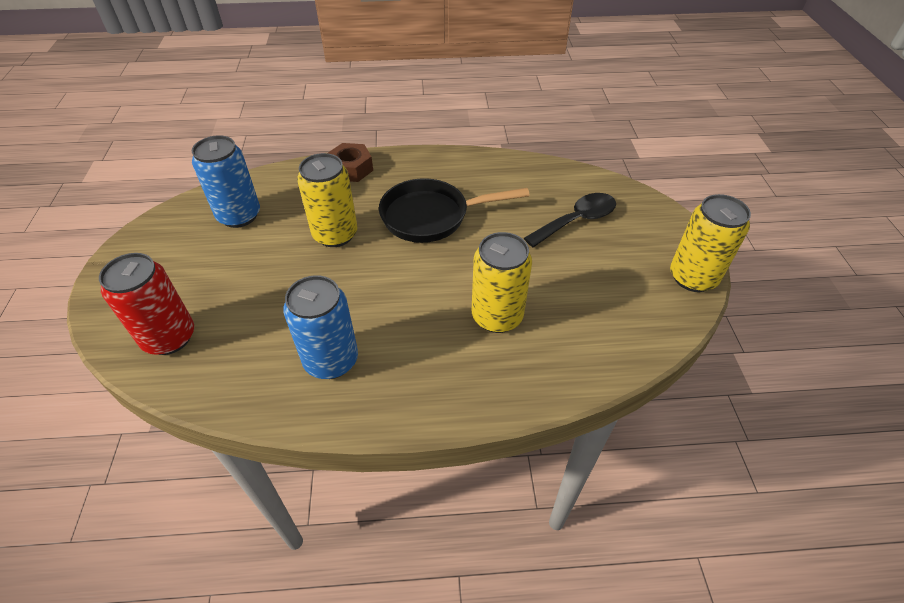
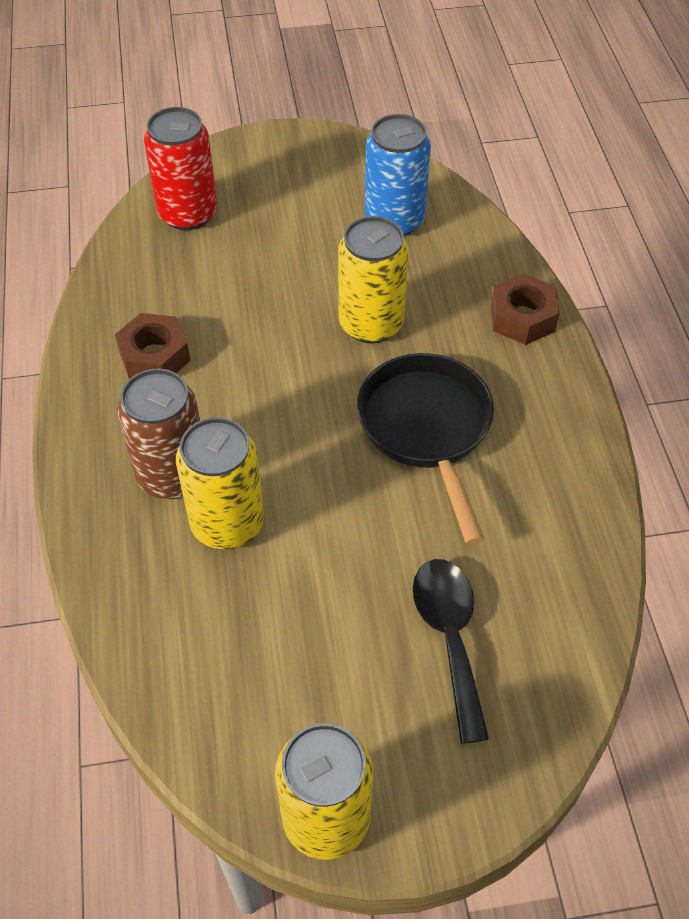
camera: 85 degrees right, 5 degrees up
(331, 360) = (154, 356): blue can -> brown nut
(453, 348) = (172, 475): none -> brown can
(577, 220) = (449, 637): black spoon -> black spoon turned 150 degrees counterclockwise

